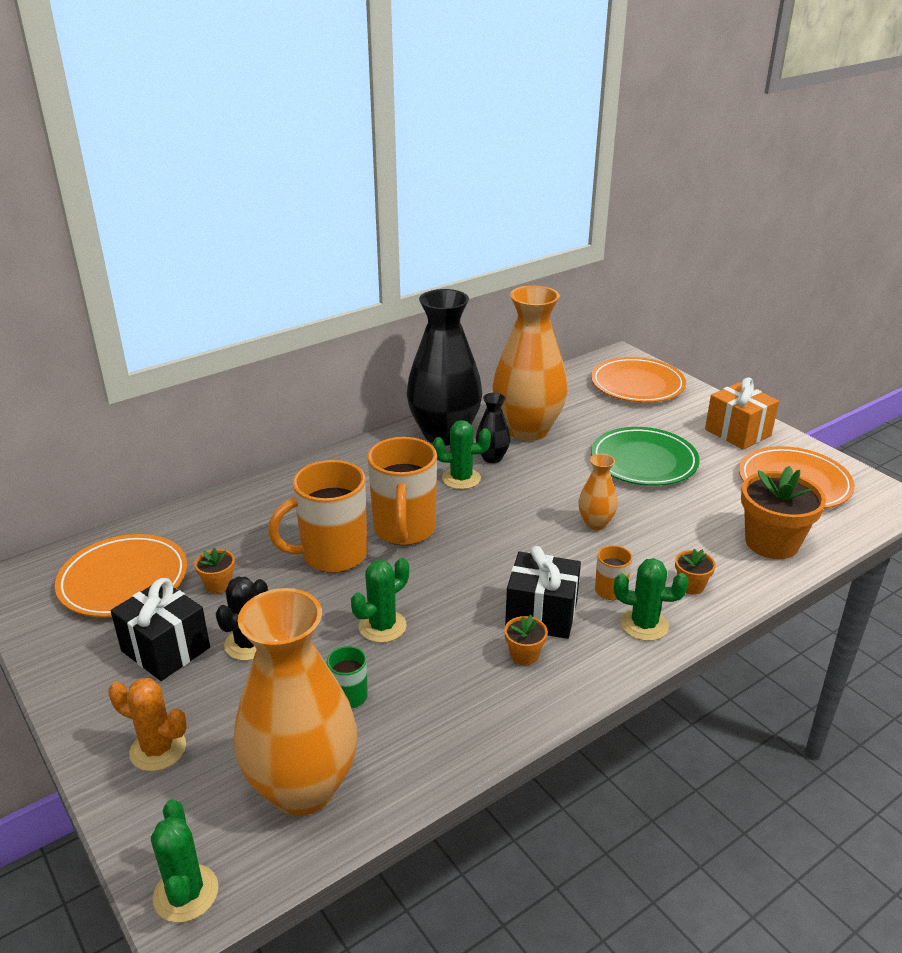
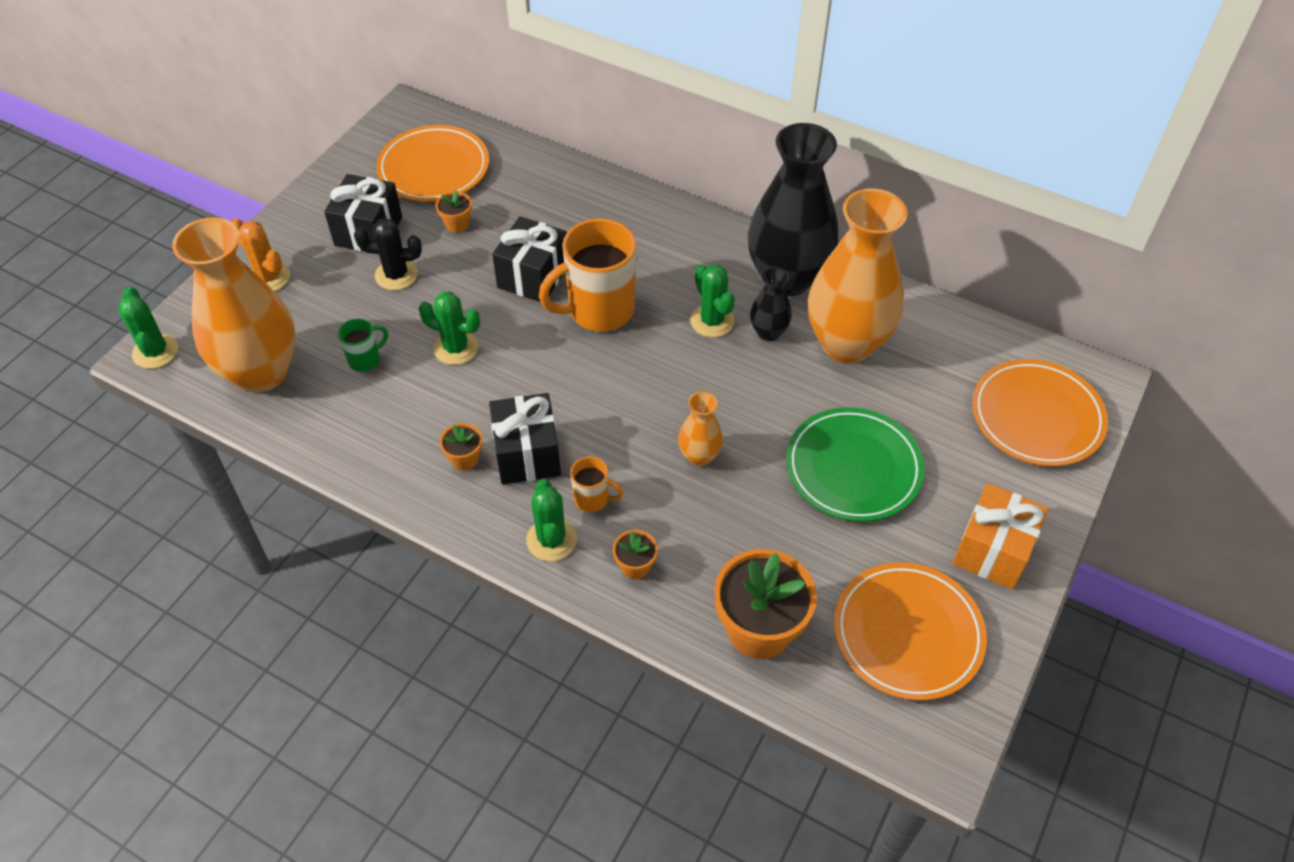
camera: 65 degrees right, 20 degrees up
(158, 749) = (268, 278): orange cactus -> orange cactus turned 45 degrees counterclockwise
(186, 893) = (155, 352): green cactus -> green cactus turned 75 degrees counterclockwise
(332, 555) = (533, 276): orange mug -> black gift

